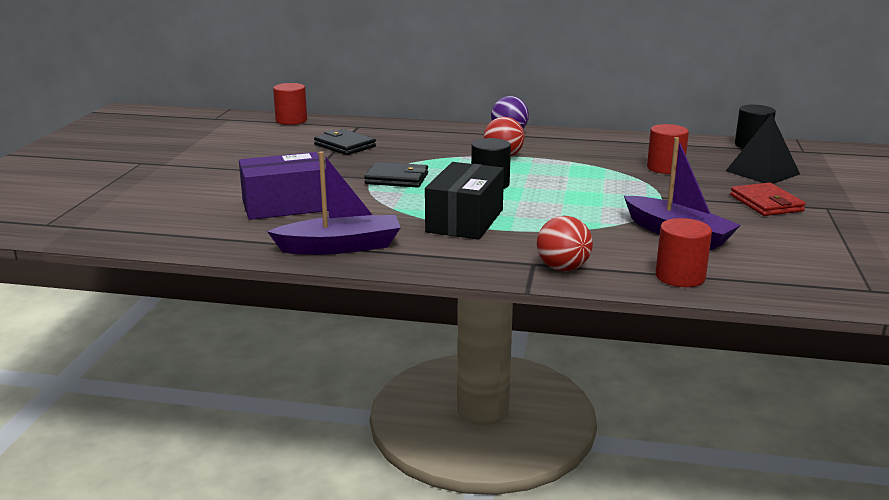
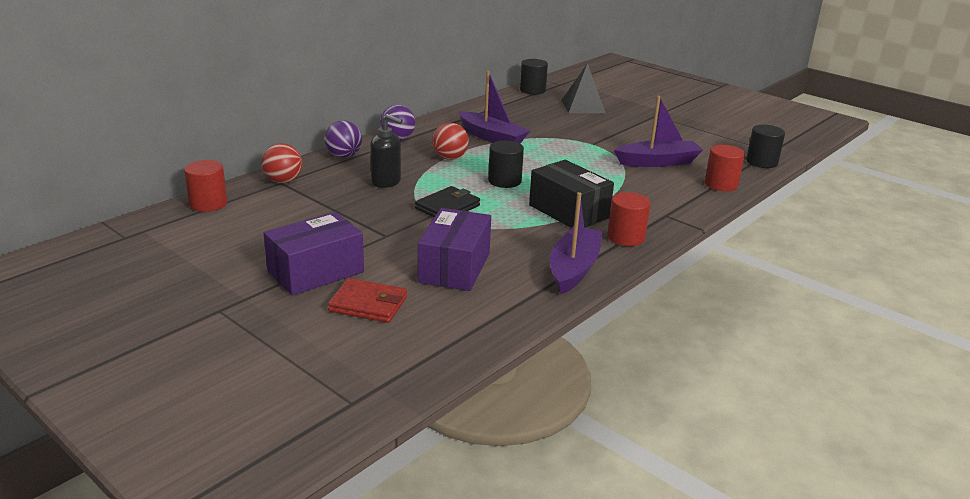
camera: 60 degrees left, 5 degrees up
(224, 170) = (316, 272): none -> purple box
(345, 145) = (329, 202): black wallet -> none
(412, 150) = (386, 182): none -> black soap dispenser
(439, 128) = (344, 156): none -> purple ball
(563, 268) = (681, 209): red ball -> red ball (283, 181)
(584, 159) = (492, 137): none -> purple boat
(665, 168) = (542, 124): red cylinder -> red cylinder (626, 237)
(766, 203) = (634, 125): red wallet -> red wallet (368, 304)
(812, 289) = (761, 162): none -> black cylinder

